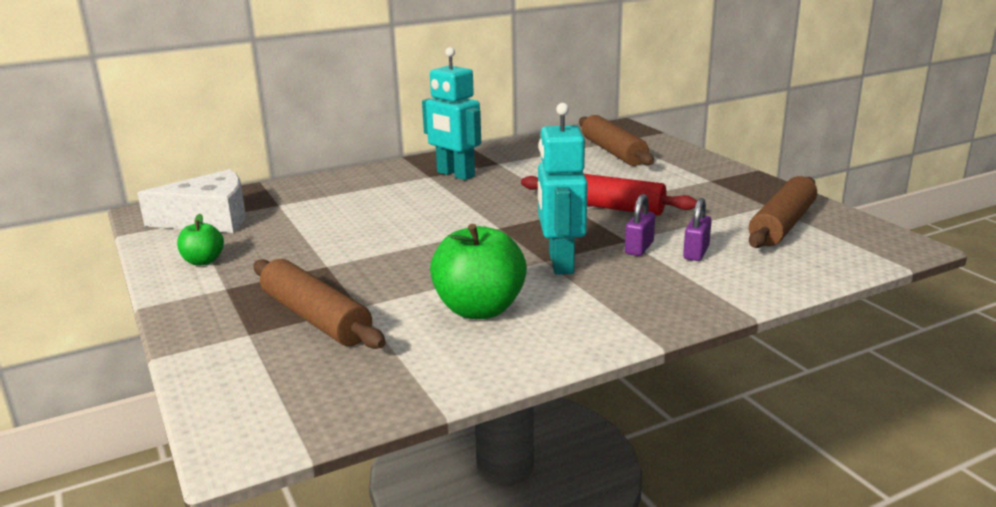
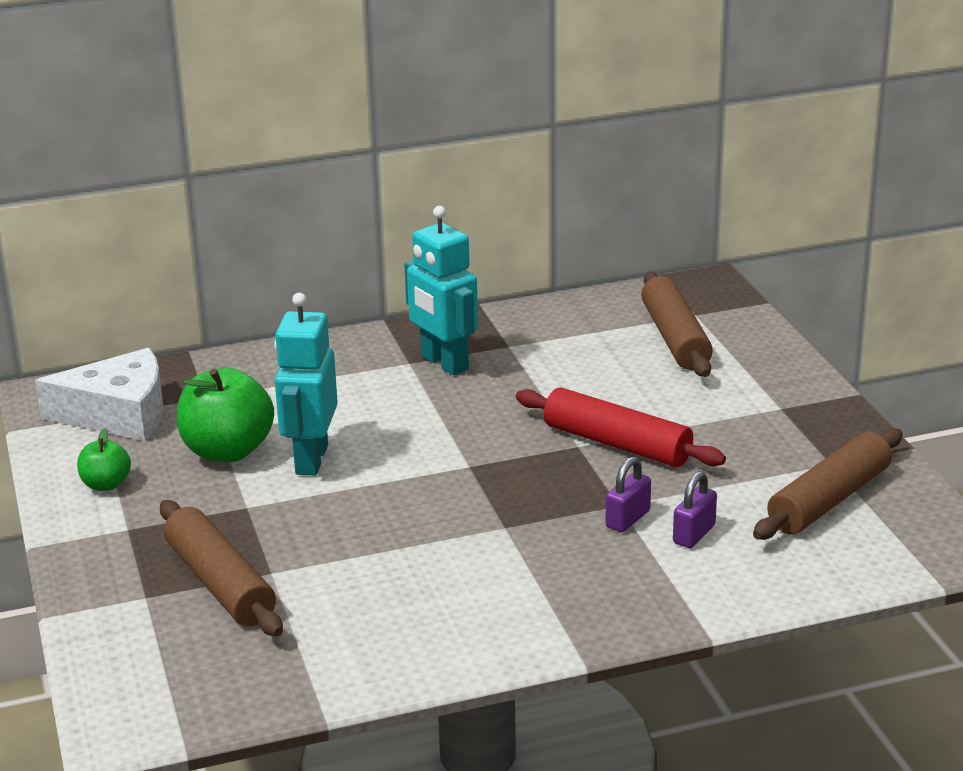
camera: 10 degrees right, 5 degrees up
(479, 309) = (403, 592): green apple -> green apple (227, 451)
(560, 263) = (521, 533): turquoise robot -> turquoise robot (311, 460)

